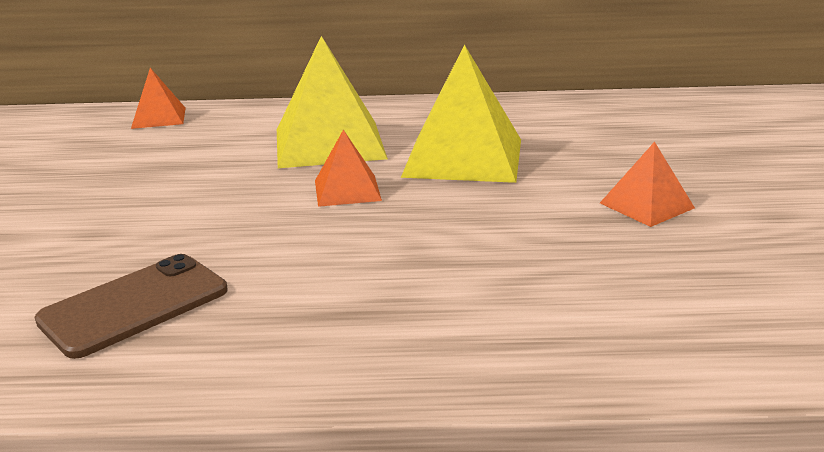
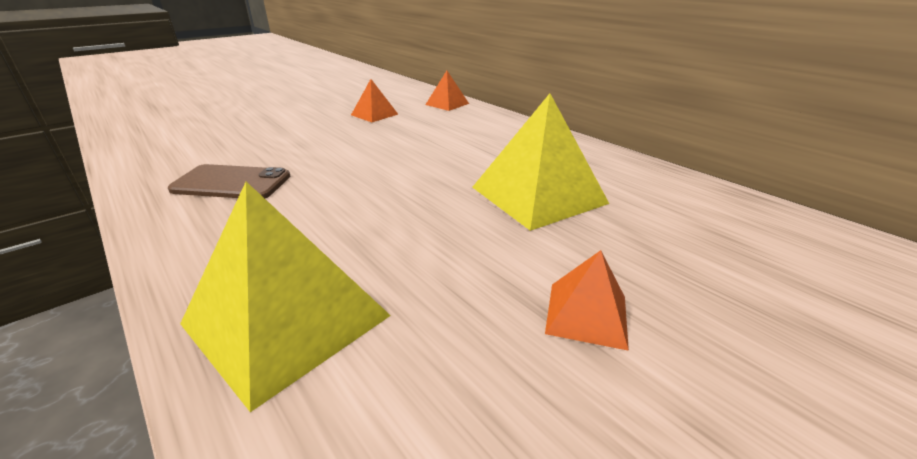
camera: 50 degrees right, 5 degrees up
(329, 143) = (486, 149): yellow pyramid -> yellow pyramid (287, 319)
(347, 190) = (429, 179): orange pyramid -> orange pyramid (374, 114)

